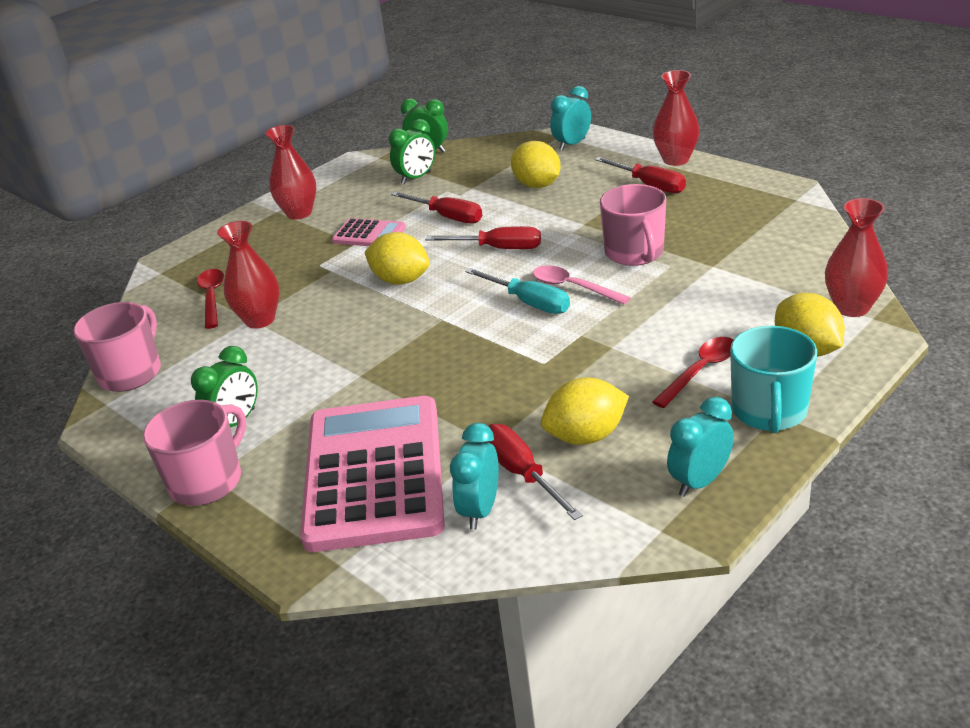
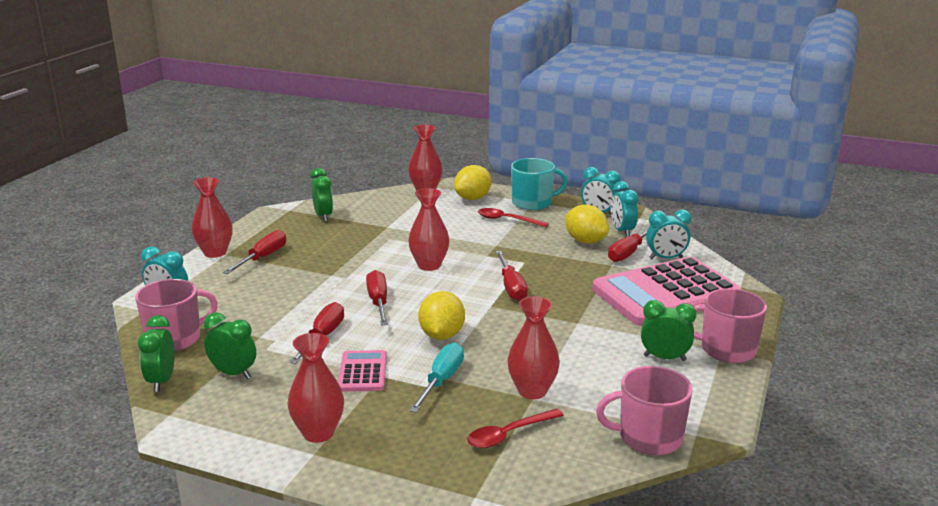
camera: 115 degrees left, 10 degrees down
(478, 340) = (511, 287): none -> red screwdriver
(529, 302) = (455, 277): turquoise screwdriver -> turquoise screwdriver (441, 380)
(537, 185) = (258, 304): yellow lemon -> none
(573, 287) = (429, 265): pink spoon -> red vase
(607, 489) = (622, 231): none -> turquoise clock
(635, 253) = (375, 251): pink mug -> pink mug (175, 339)
(765, 221) = (323, 216): none -> green clock

